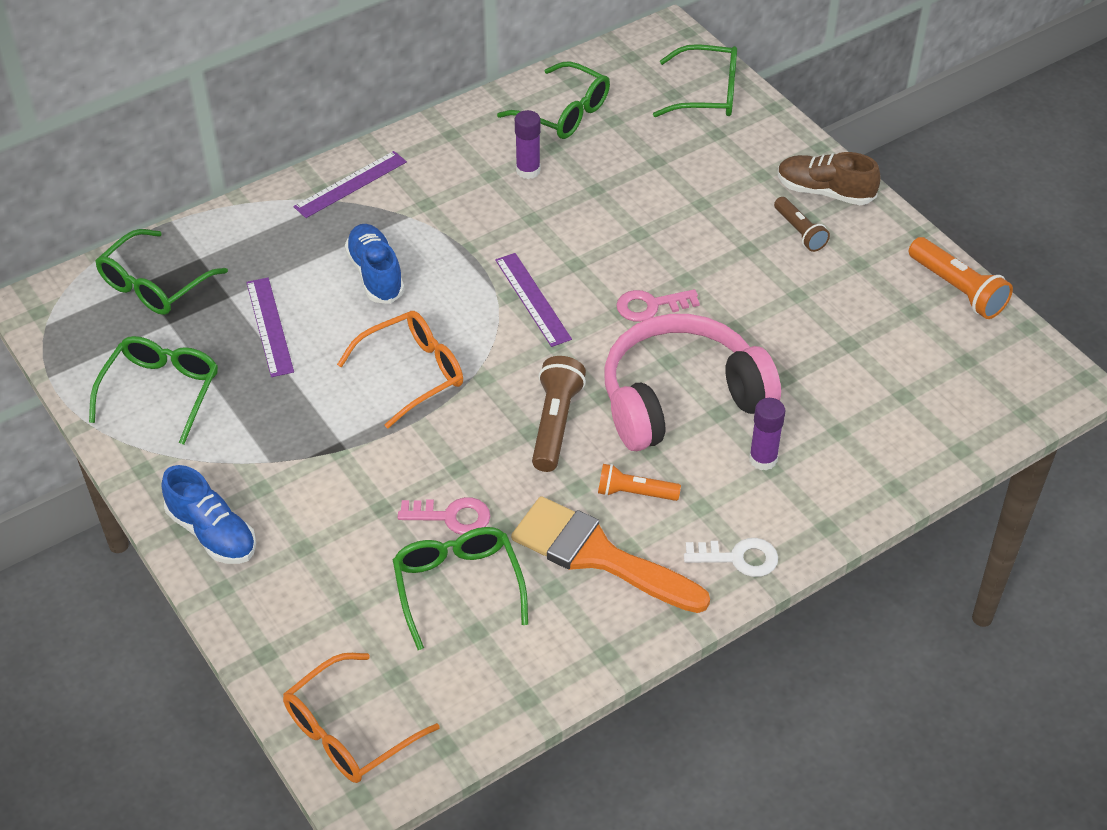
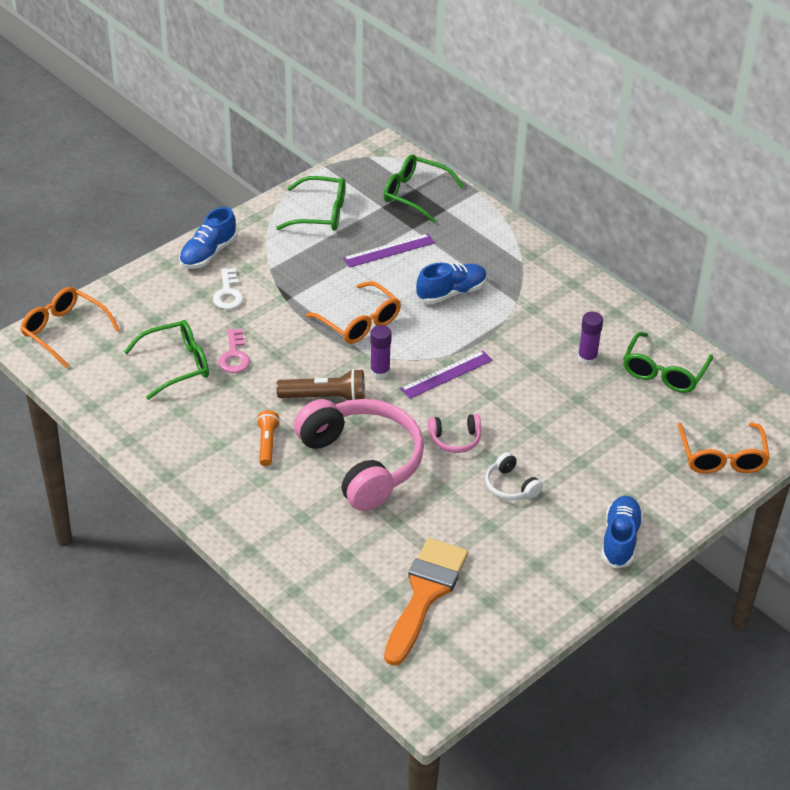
camera: 80 degrees right, 5 degrees down
(350, 184) = (541, 268): purple ruler -> none
(597, 555) = (209, 429): orange brush -> orange brush (425, 594)
(650, 306) = (455, 439): pink key -> pink headphones
(707, 94) = (722, 458): green glasses -> orange glasses
(735, 268) = (510, 486): none -> white headphones
(738, 558) = (214, 502): white key -> white key (228, 293)
(763, 459) = (309, 512): purple glue stick -> purple glue stick (380, 372)
(799, 232) = (564, 525): brown flashlight -> none
(824, 192) = (620, 540): brown shoe -> blue shoe
(957, 289) = (522, 631): orange flashlight -> none

